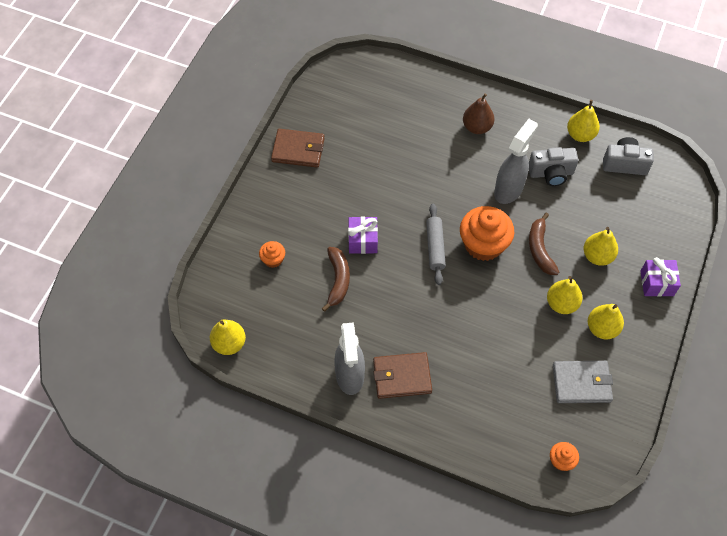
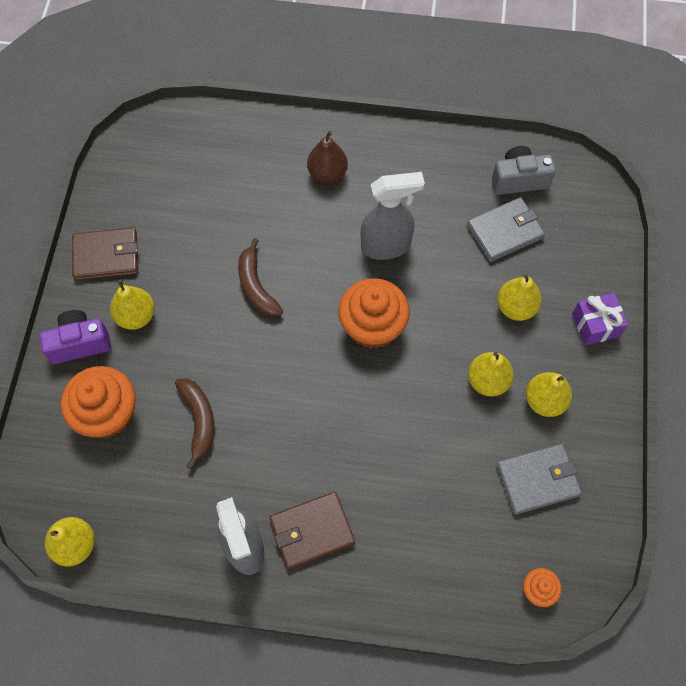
camera: 15 degrees left, 5 degrees up
(264, 206) = (79, 343): none -> purple camera
(273, 259) = (107, 413): orange cupcake -> orange cupcake, size x2.05
(363, 240) = (218, 359): purple gift -> none
(435, 247) = (313, 345): grey rolling pin -> none
(509, 189) = (386, 246): grey spray bottle -> grey spray bottle turned 60 degrees clockwise
(540, 249) = (444, 315): brown banana -> brown banana (256, 286)
(551, 173) = (433, 213): grey camera -> none
(580, 135) = (457, 154): yellow pear -> yellow pear (136, 316)
(603, 199) = (505, 231): none -> grey wallet

